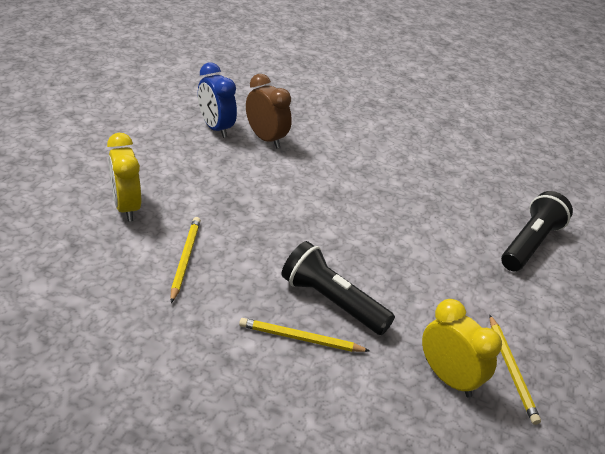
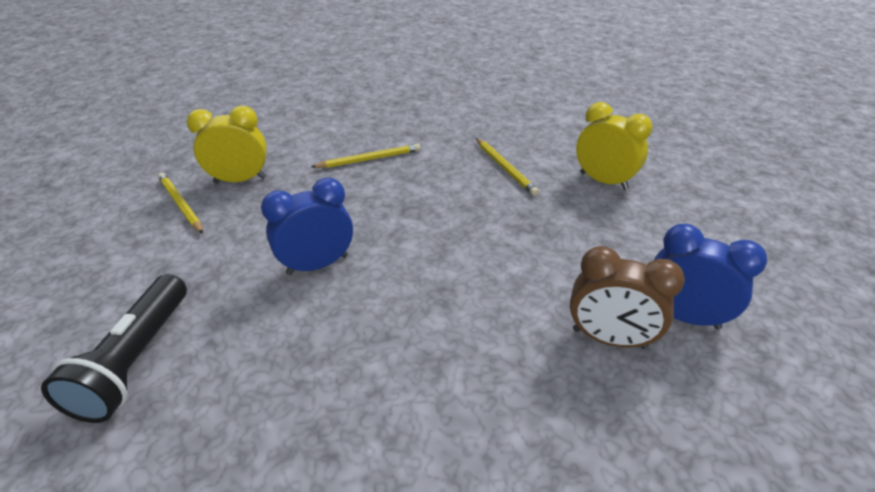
camera: 155 degrees right, 0 degrees up
(332, 301) = (362, 189): black flashlight -> none
(403, 250) = (317, 265): none -> blue clock
(448, 377) = (240, 180): yellow clock -> yellow clock turned 150 degrees clockwise

